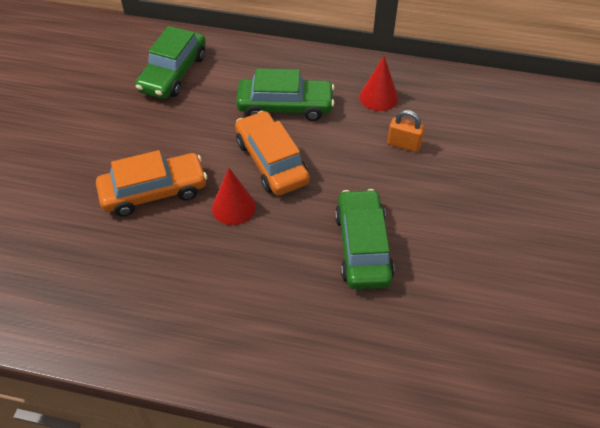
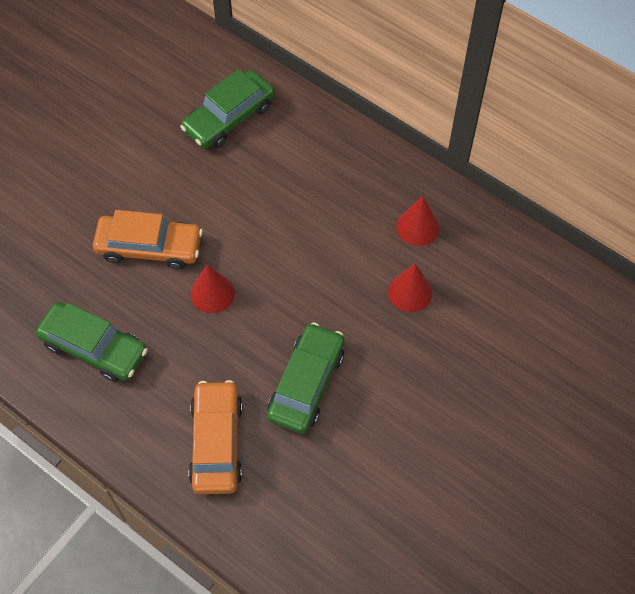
camera: 25 degrees right, 10 degrees up
(271, 161) = (272, 259): orange car -> orange car (217, 442)
(285, 106) = (318, 201): green car -> green car (94, 348)
(404, 144) = (410, 292): orange padlock -> red cone

